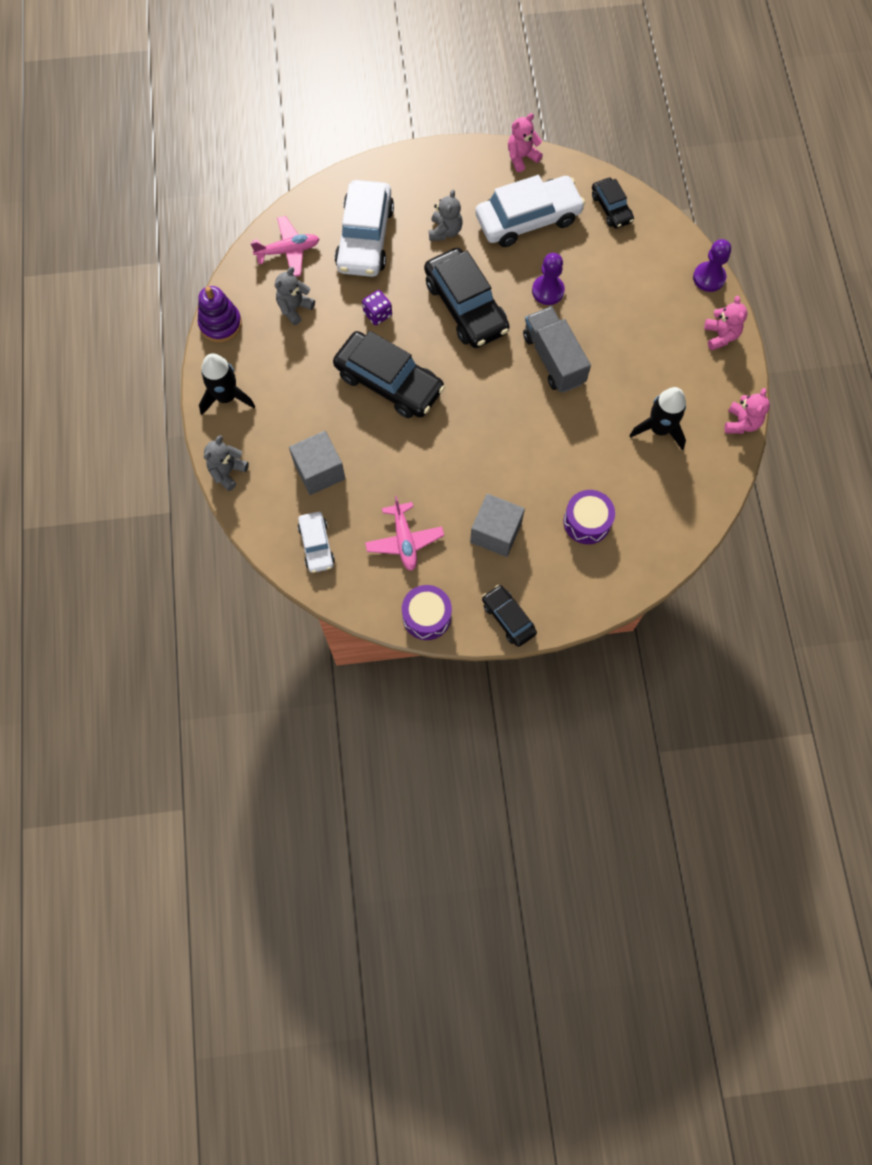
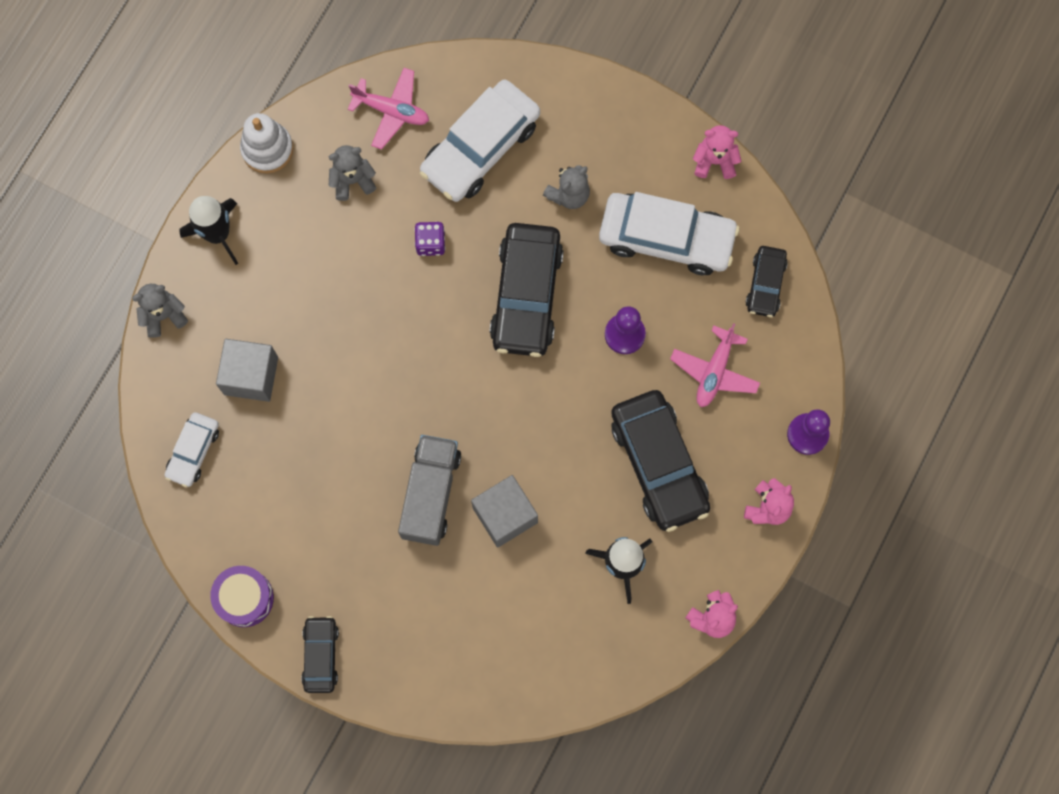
camera: 35 degrees right, 5 degrees up
(220, 324) = (267, 149): purple stacking toy -> white stacking toy
(389, 382) = (387, 326): black car -> black car (658, 464)
(404, 540) = (280, 505): pink plane -> pink plane (714, 371)
(495, 532) = (374, 560): grey cube -> grey cube (505, 515)
(553, 359) = (572, 414): grey truck -> grey truck (430, 494)
(587, 522) = (472, 612): purple drum -> none

